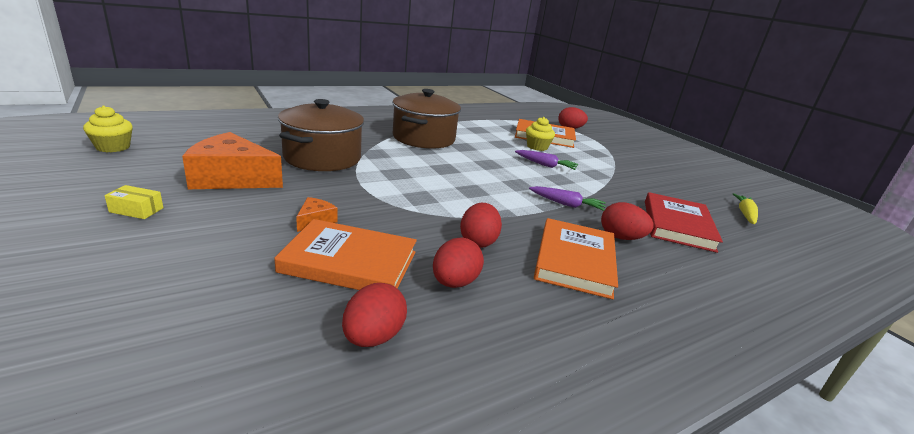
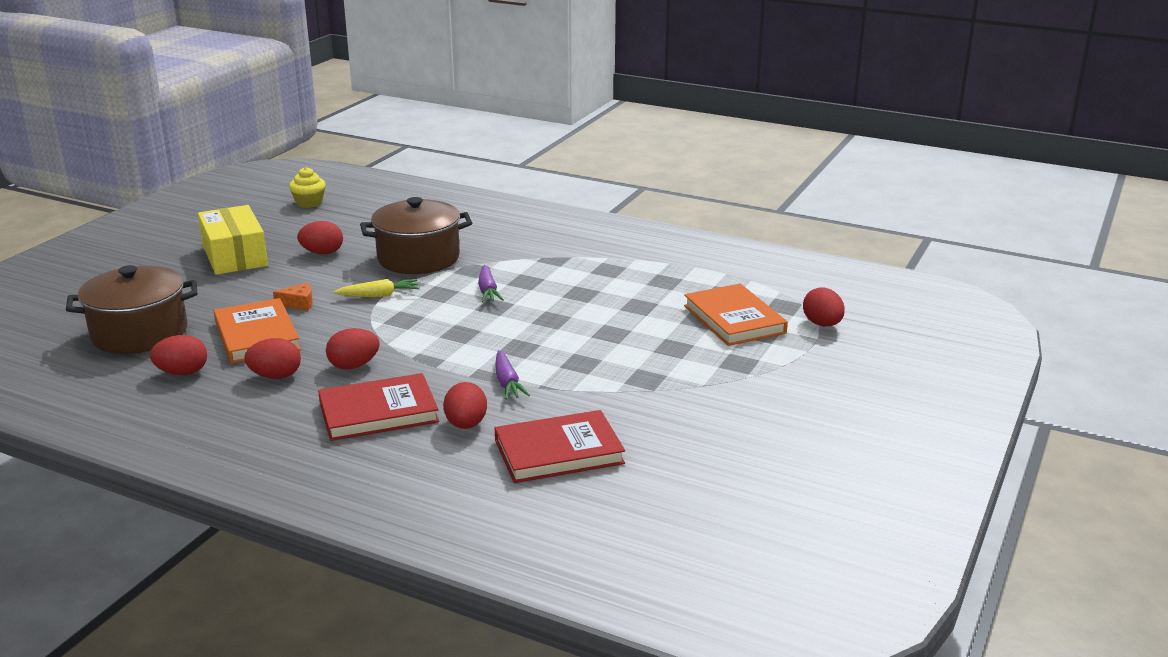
camera: 60 degrees right, 0 degrees up
(136, 210) = (235, 256): yellow box -> yellow box, size x2.50
(232, 178) = (322, 253): orange cheese -> red egg
(423, 138) = (563, 270): brown pot -> brown pot (139, 333)
(537, 147) = (675, 326): yellow cupcake -> none
(545, 165) = (613, 346): purple carrot -> purple carrot (488, 291)
(574, 260) = (378, 412): orange book -> red book
(745, 214) = (687, 495): yellow carrot -> yellow carrot (379, 295)

